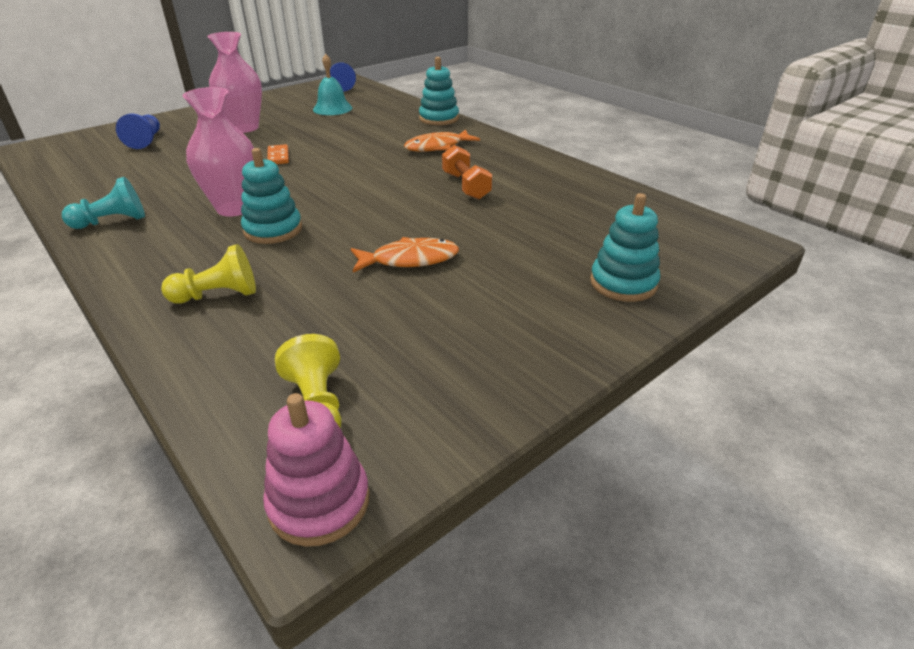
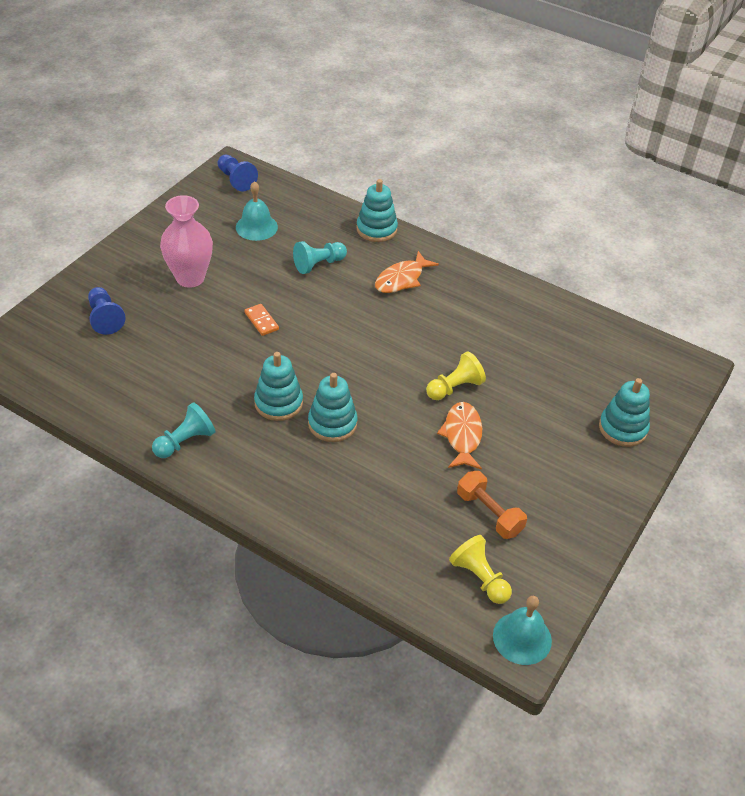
camera: 20 degrees left, 10 degrees up
(218, 295) = (344, 503): yellow pawn -> yellow pawn (454, 388)
(234, 208) = (278, 403): pink vase -> turquoise stacking toy
(319, 502) = (522, 638): pink stacking toy -> turquoise bell
(366, 132) = (319, 264): none -> turquoise pawn
(410, 259) = (462, 435): orange fish -> orange fish turned 60 degrees counterclockwise
(466, 186) = (457, 334): orange dumbbell -> orange dumbbell (489, 513)

